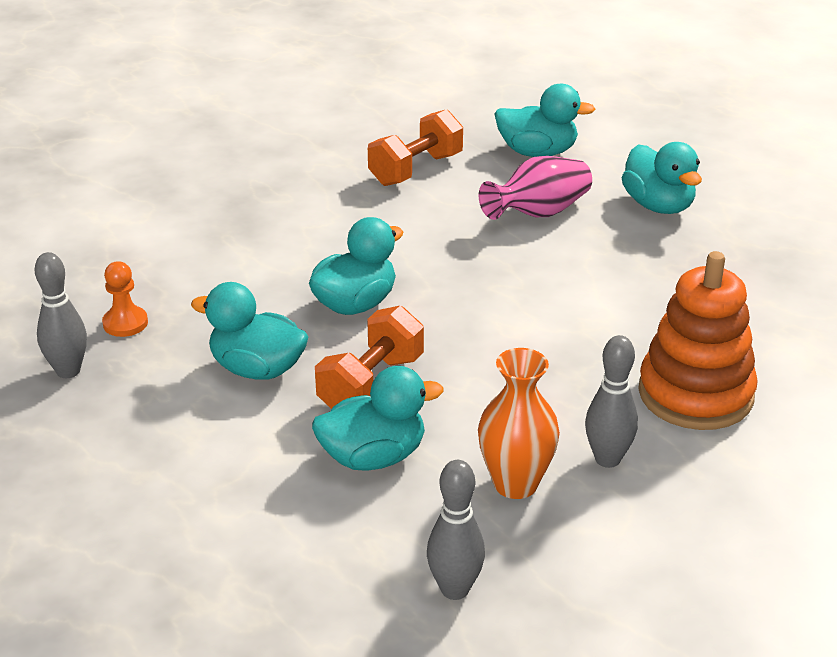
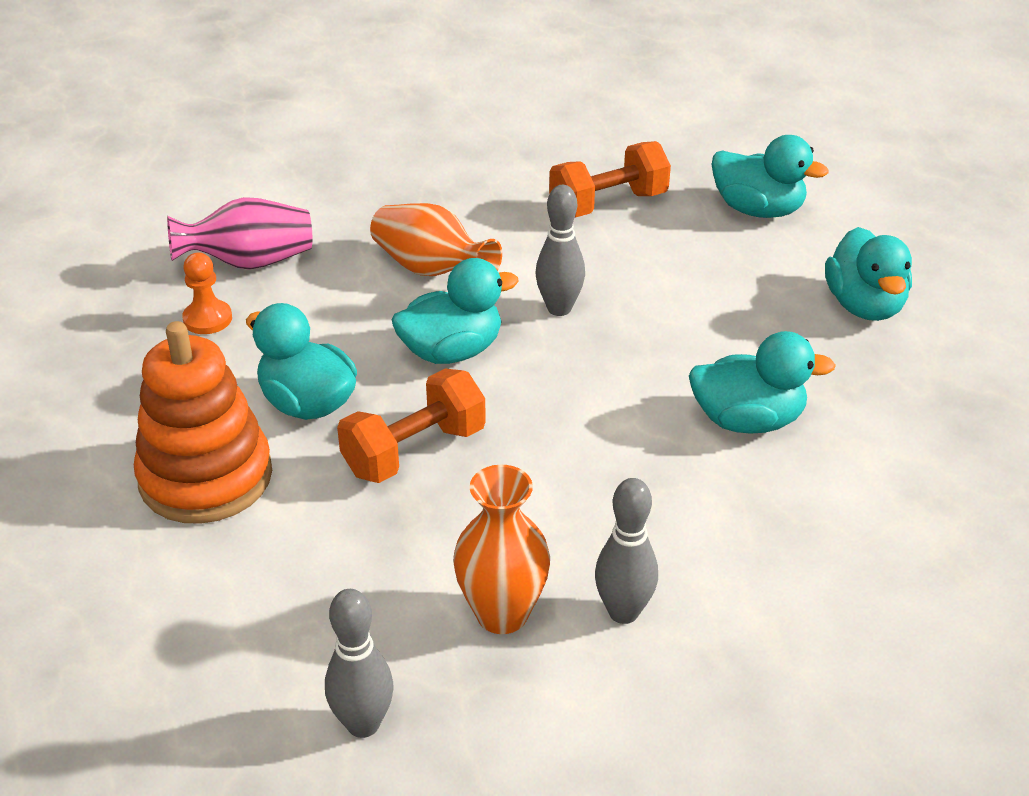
camera: 20 degrees right, 5 degrees up
(68, 371) = (123, 360): grey bowling pin -> grey bowling pin (559, 308)
(299, 246) = (431, 269): none -> orange vase
(373, 457) = (368, 539): turquoise duck -> turquoise duck (747, 420)
(538, 213) = (716, 285): pink vase -> pink vase (250, 262)
(695, 394) = (774, 557): orange stacking toy -> orange stacking toy (206, 477)

